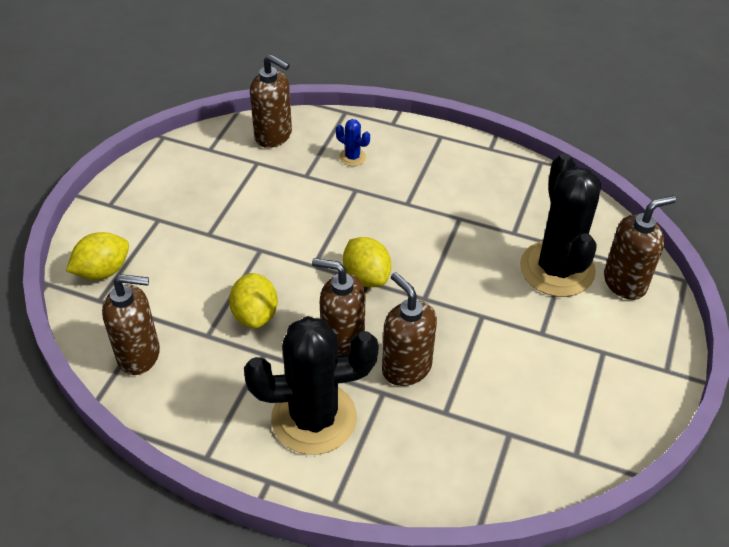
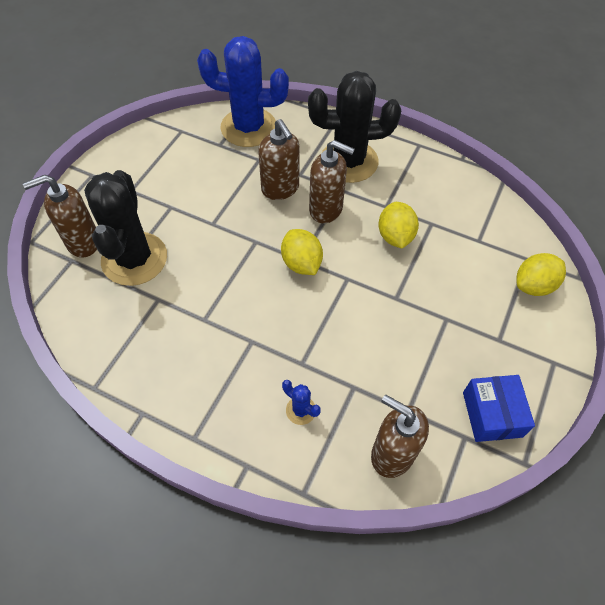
camera: 175 degrees left, 10 degrees up
(139, 355) = (480, 211): brown soap dispenser -> none
(182, 164) = (492, 414): none -> blue box
(473, 468) = (248, 127): none -> blue cactus

